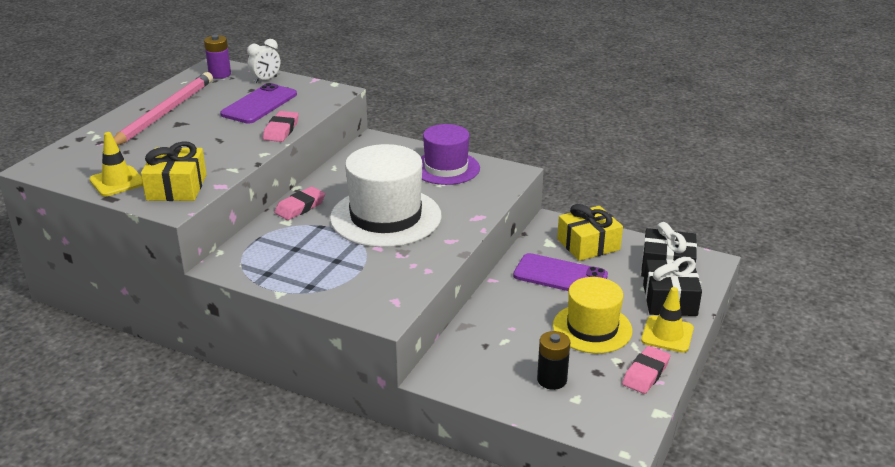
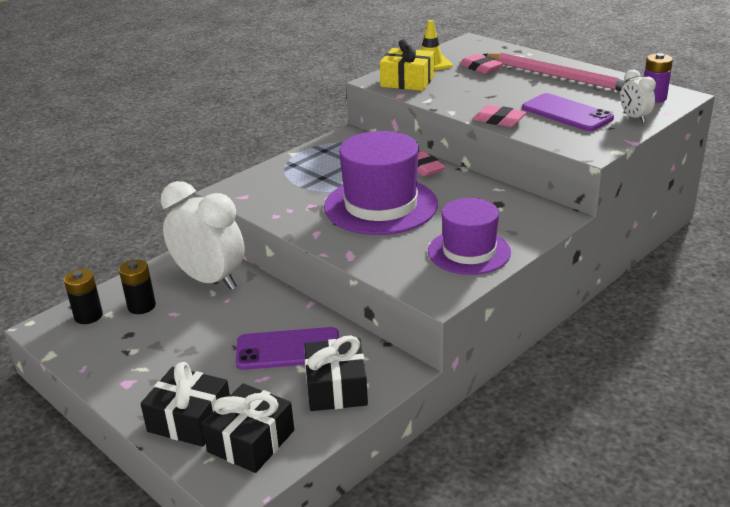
camera: 110 degrees right, 0 degrees up
(386, 217) = (381, 205): white hat -> purple hat
(485, 348) = (210, 280): none -> white clock
(560, 275) = (288, 349): purple phone -> purple phone turned 45 degrees clockwise
(588, 244) = (336, 387): yellow gift -> black gift
(588, 412) = (88, 316): none -> black battery
(592, 328) = (188, 348): yellow hat -> none
(645, 373) = (100, 363): pink eraser -> pink eraser (481, 68)
(667, 334) = (138, 397): yellow traffic cone -> none

